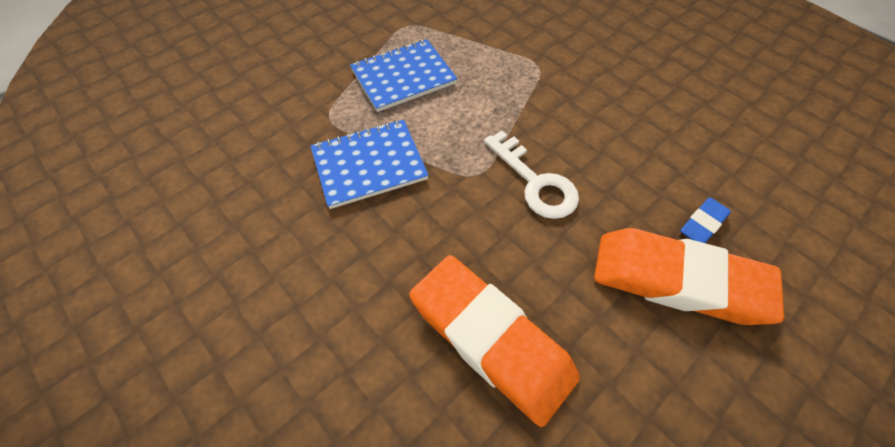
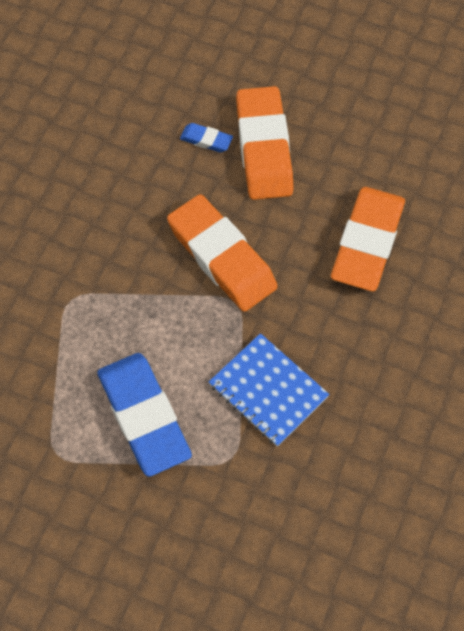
camera: 115 degrees left, 5 degrees up
(403, 77) = (144, 416): blue notebook -> blue eraser
(535, 182) = (222, 257): white key -> orange eraser

